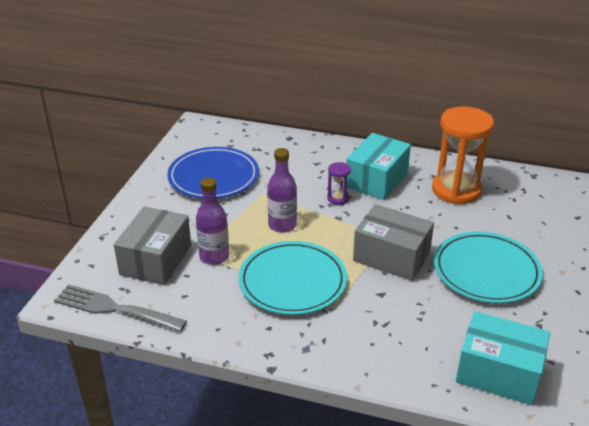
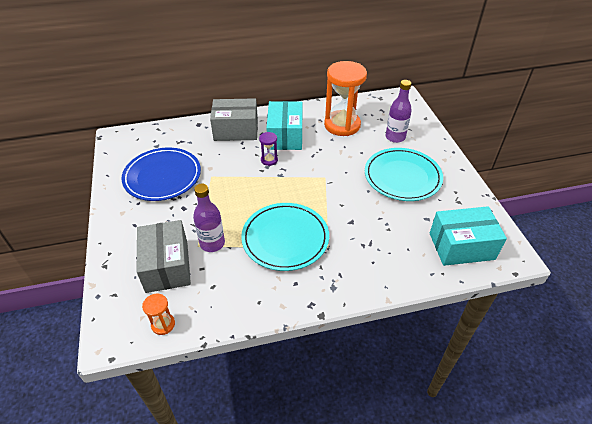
camera: 30 degrees left, 10 degrees up
(114, 309) = (163, 324): grey fork -> orange hourglass
(282, 225) = (245, 196): purple bottle -> purple bottle (395, 137)
(391, 256) = (337, 190): grey box -> grey box (236, 130)

